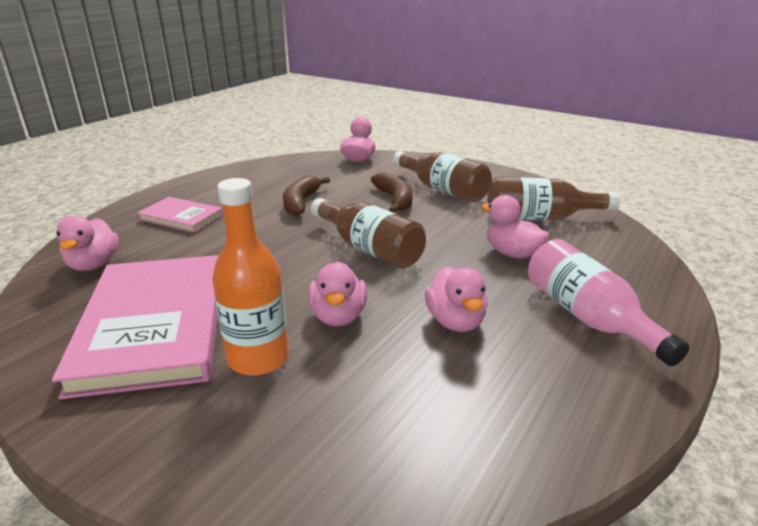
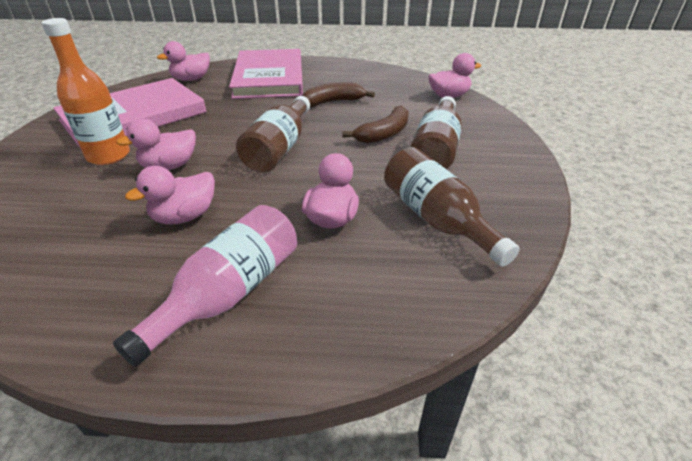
camera: 60 degrees right, 10 degrees up
(181, 217) = (269, 77): pink book -> pink book, size x1.97

